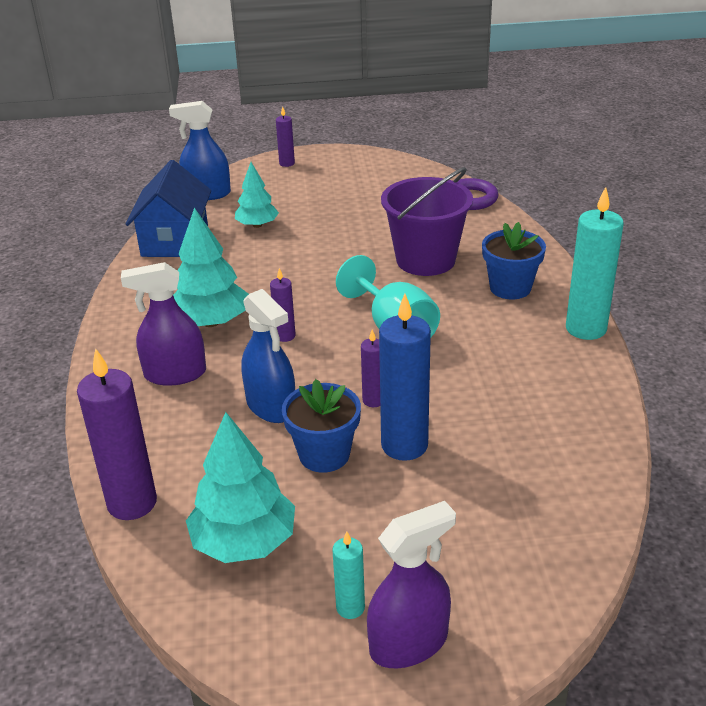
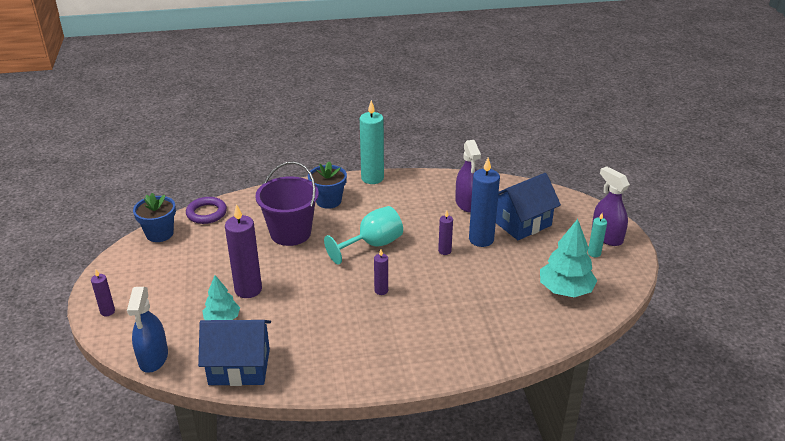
camera: 95 degrees left, 0 degrees up
(132, 503) = (550, 337): purple candle -> purple candle (248, 289)
(175, 374) = (427, 338): purple spray bottle -> purple spray bottle (467, 203)
(210, 322) = (364, 328): turquoise tree -> none
(271, 406) = (455, 290): blue spray bottle -> none
(324, 455) = (494, 267): blue flower pot -> blue flower pot (159, 234)
(458, 506) = (521, 223): none -> blue house

